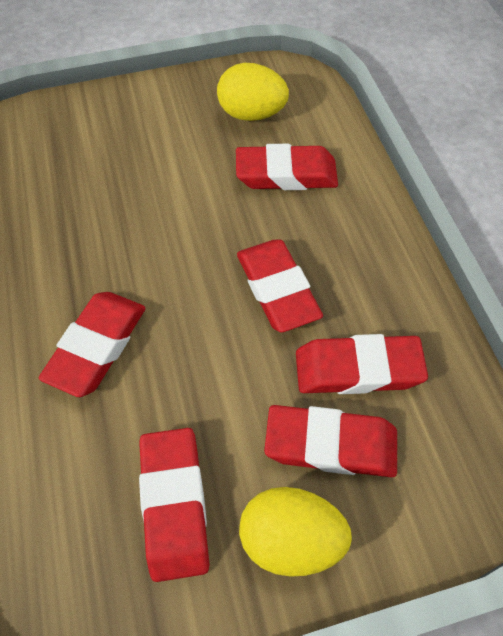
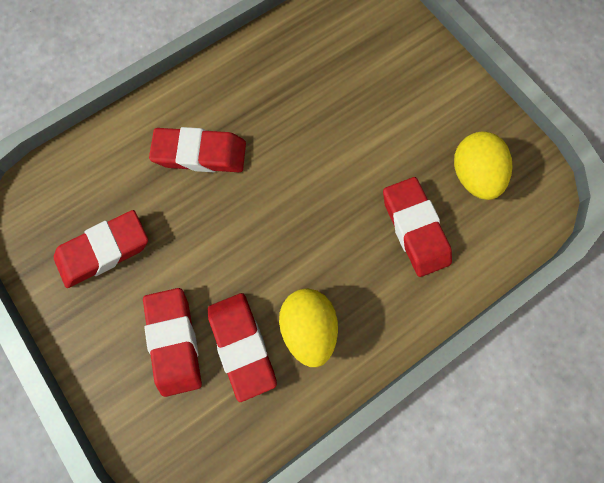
camera: 70 degrees right, 15 degrees up
(277, 289) = (293, 261): red eraser -> none
(290, 538) = (101, 334): yellow egg -> yellow egg (308, 328)

